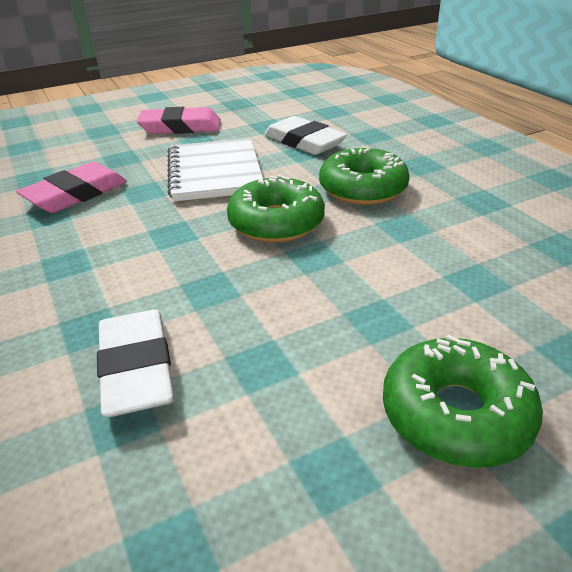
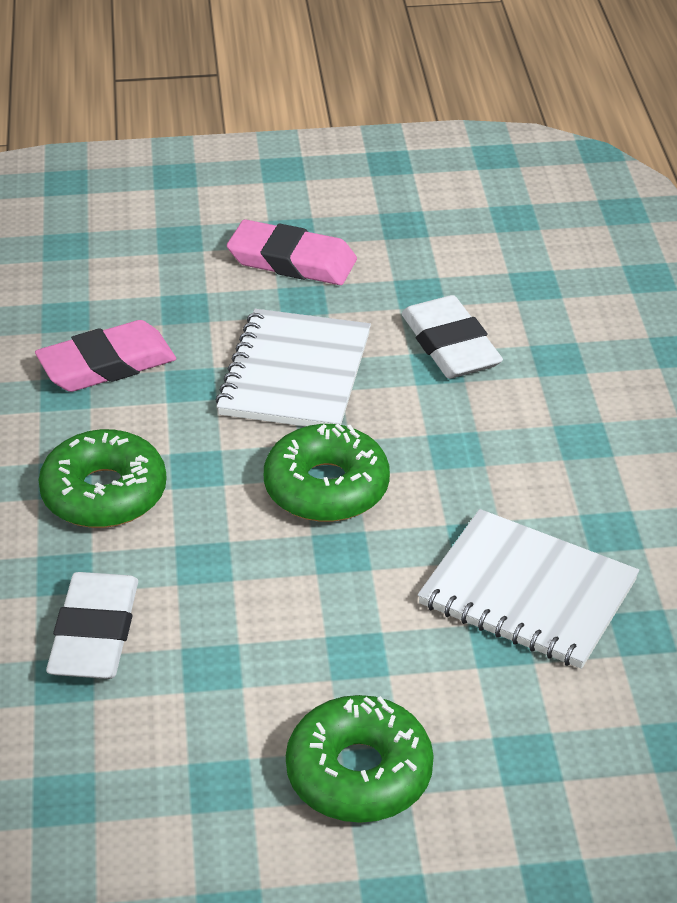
camera: 20 degrees right, 5 degrees up
(362, 188) = (470, 462): green donut -> green donut (104, 493)
(466, 246) = (527, 593): none -> white notebook

